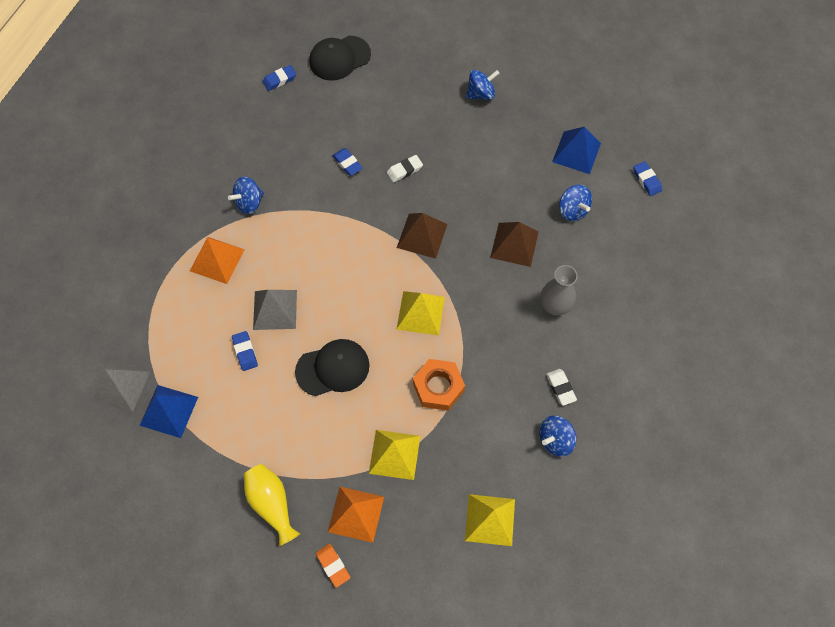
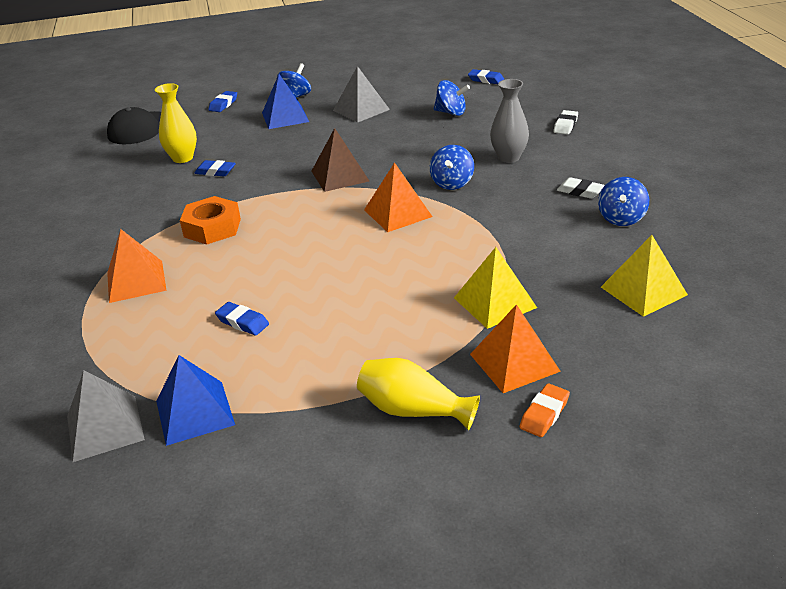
camera: 35 degrees left, 30 degrees down
(249, 203) = (134, 233): blue spinning top -> blue spinning top (452, 183)
(275, 309) = (243, 280): grey pyramid -> grey pyramid (361, 110)
(279, 80) = (88, 159): blue eraser -> blue eraser (223, 104)
(333, 368) = (356, 284): black cap -> none
(333, 565) = (544, 414): orange eraser -> orange eraser turned 75 degrees counterclockwise
(339, 127) = (182, 158): none -> yellow vase
(404, 170) = (277, 153): white eraser -> white eraser (565, 125)
(420, 313) = (397, 213): yellow pyramid -> orange pyramid
(438, 387) = (476, 243): orange nut -> orange nut (212, 228)
(514, 244) = (428, 145): brown pyramid -> none
(576, 152) = (413, 90): blue pyramid -> blue pyramid (285, 117)

